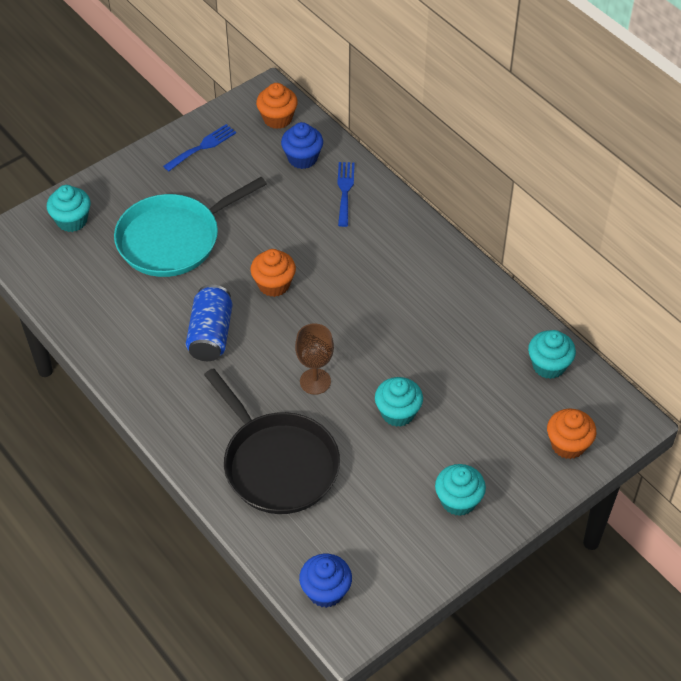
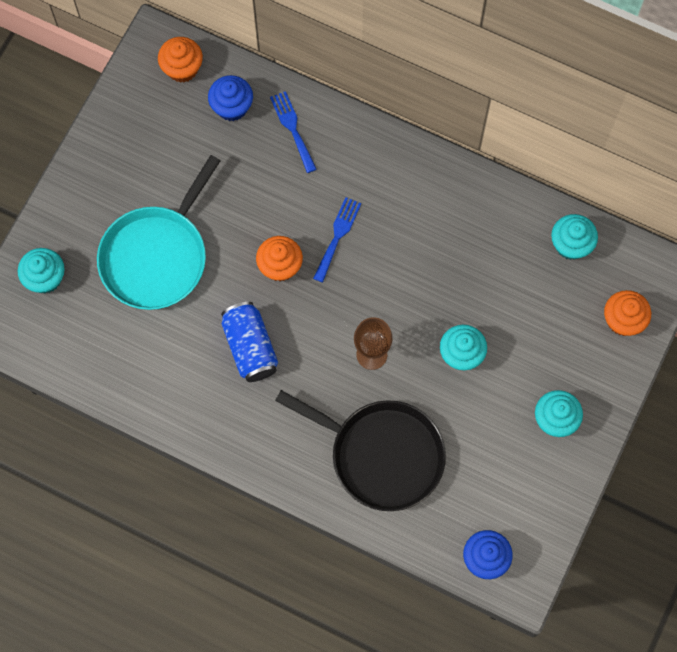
camera: 25 degrees left, 20 degrees up
(202, 146) = (126, 134): blue fork -> blue fork (337, 236)

